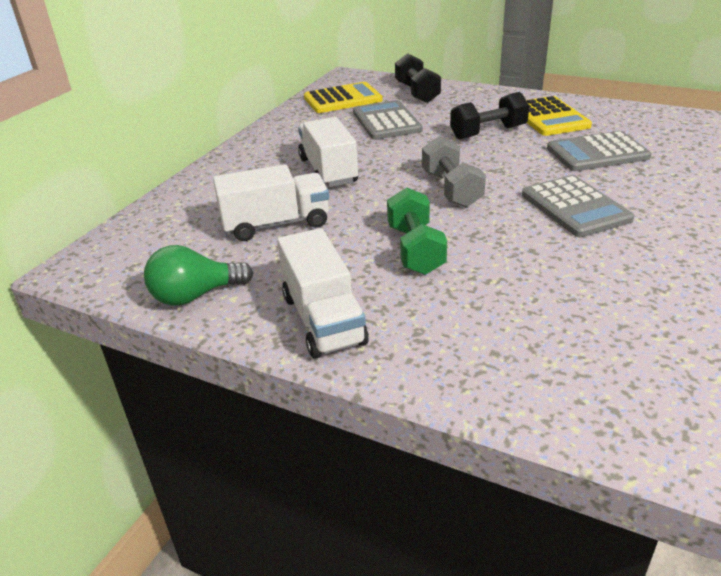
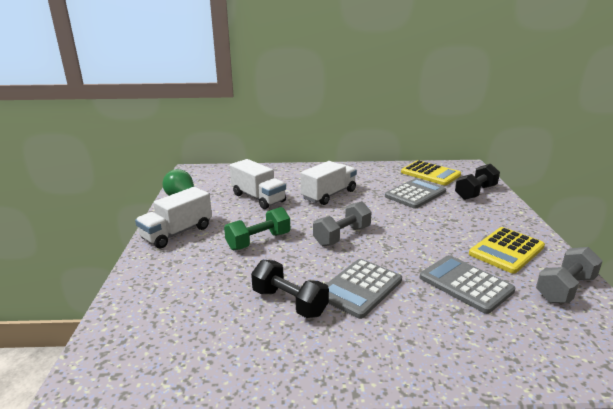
camera: 60 degrees right, 10 degrees down
(488, 132) = (443, 231): black dumbbell -> black dumbbell (289, 303)
(627, 117) = (565, 289): none -> grey dumbbell

